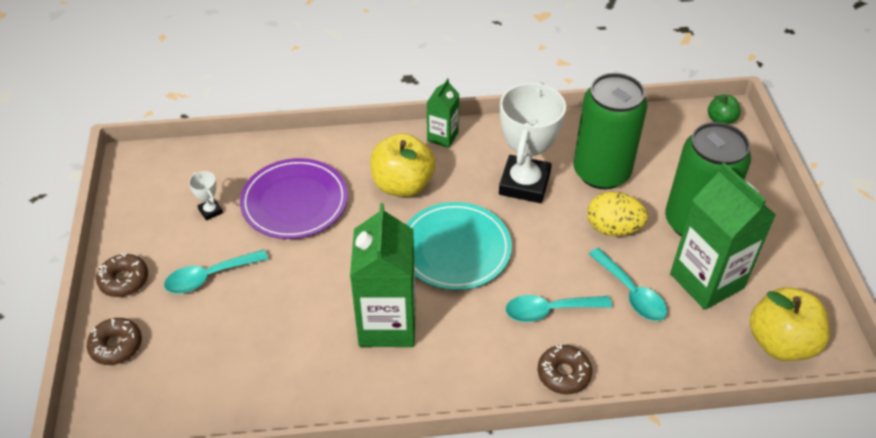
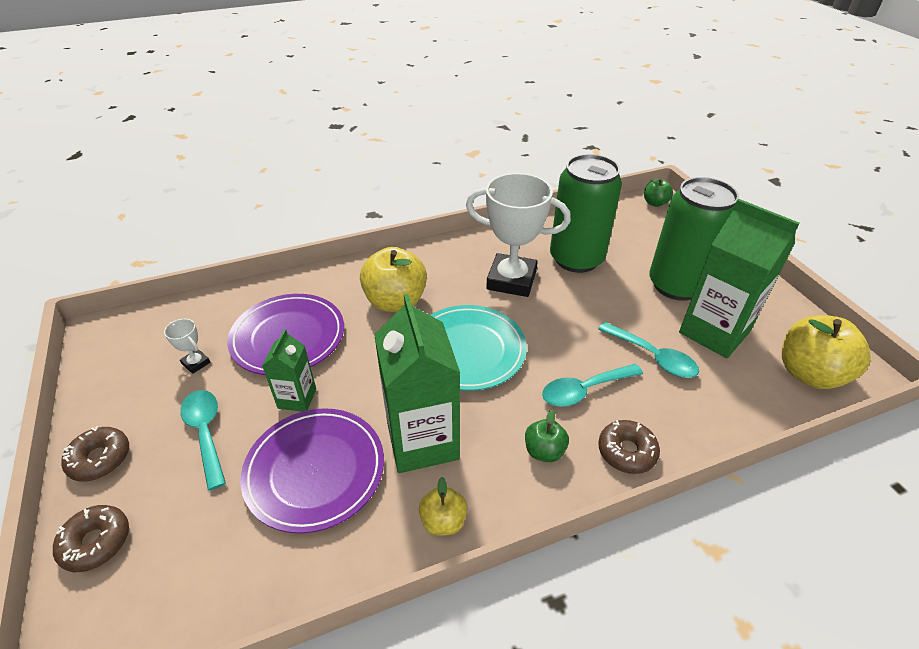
camera: 15 degrees left, 5 degrees down
(209, 277) = (206, 433): turquoise spoon -> turquoise spoon turned 105 degrees clockwise
(291, 329) = (315, 471): none -> purple plate
(384, 393) = (443, 521): none -> yellow apple
(442, 137) = (420, 254): green carton -> green carton (297, 398)
(490, 357) = (544, 451): none -> green apple
(524, 184) = (511, 280): white trophy -> white trophy turned 75 degrees counterclockwise
(613, 228) = (609, 303): yellow egg -> none

